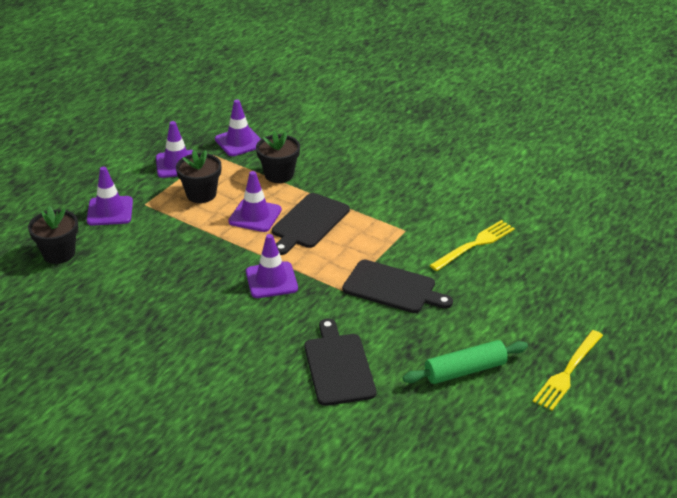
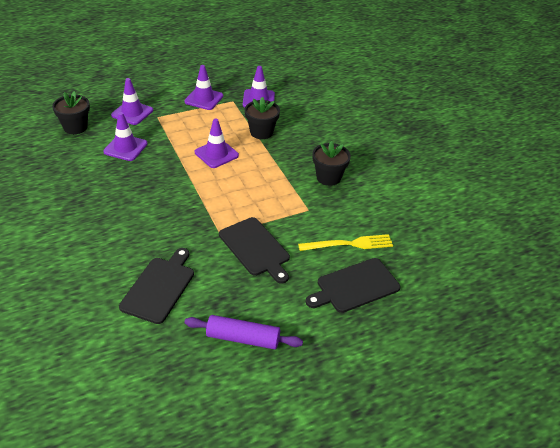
camera: 30 degrees right, 5 degrees up
(201, 194) = (198, 125): black flower pot -> black flower pot (328, 177)
(271, 280) = (180, 203): purple traffic cone -> purple traffic cone (125, 148)
(309, 223) = (246, 174): black cutting board -> black cutting board (355, 286)
(465, 370) = (243, 338): green rolling pin -> purple rolling pin
(567, 372) = (320, 383): yellow fork -> none

